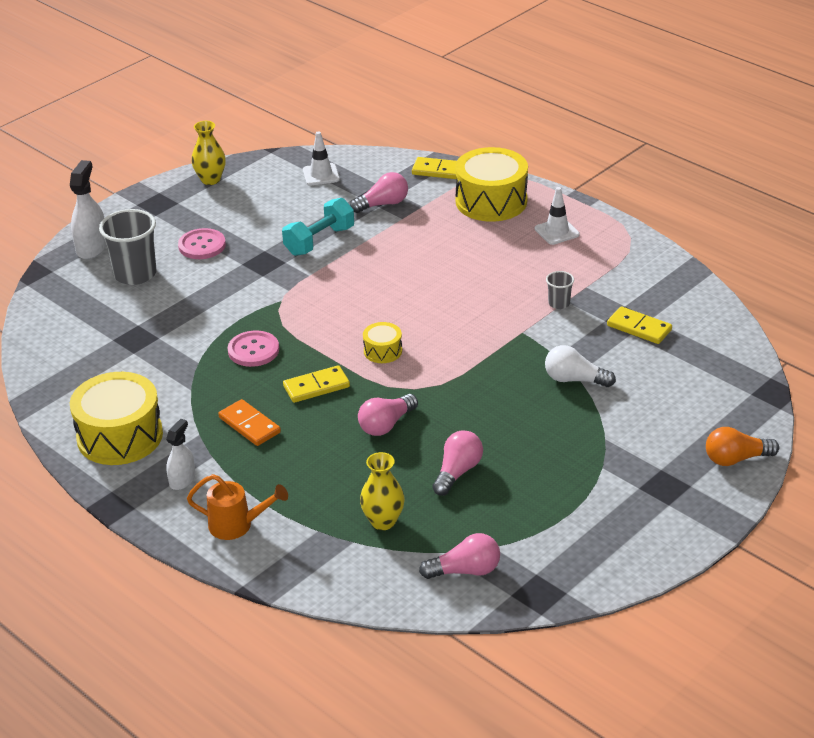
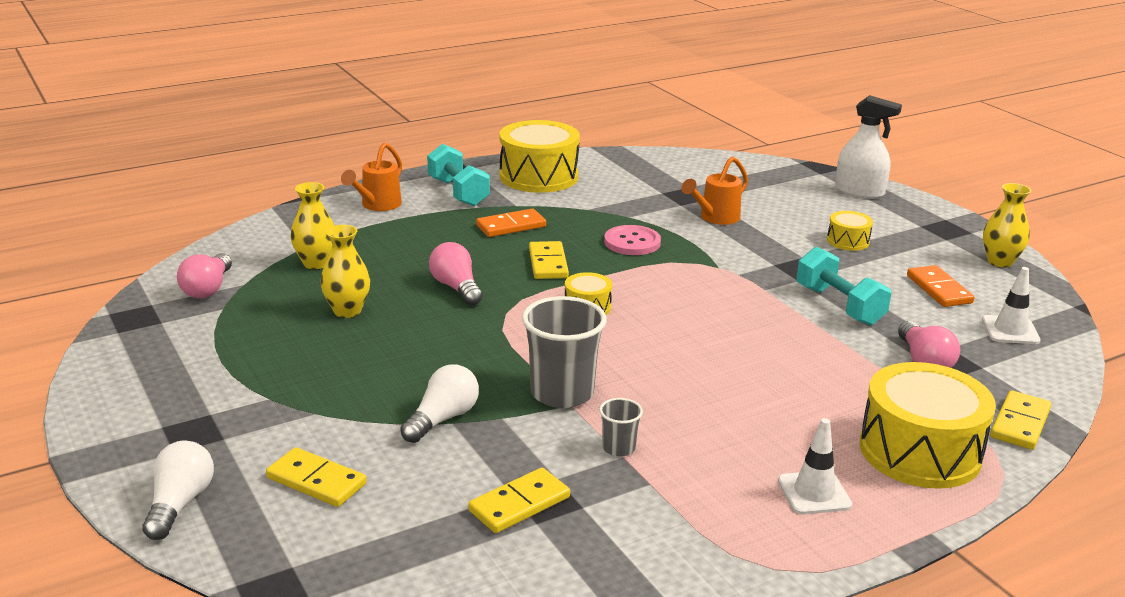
camera: 105 degrees right, 10 degrees down
(135, 274) = (800, 205): grey cup -> grey cup (562, 393)
(181, 314) = (716, 218): none -> orange watering can
(182, 480) = (458, 192): white spray bottle -> turquoise dumbbell
(202, 245) = (848, 241): pink button -> yellow drum
(271, 203) = (938, 289): none -> orange domino
(457, 472) = (347, 311): pink light bulb -> yellow vase
(674, 411) = (316, 481): none -> yellow domino
(736, 459) = (180, 504): orange light bulb -> white light bulb

